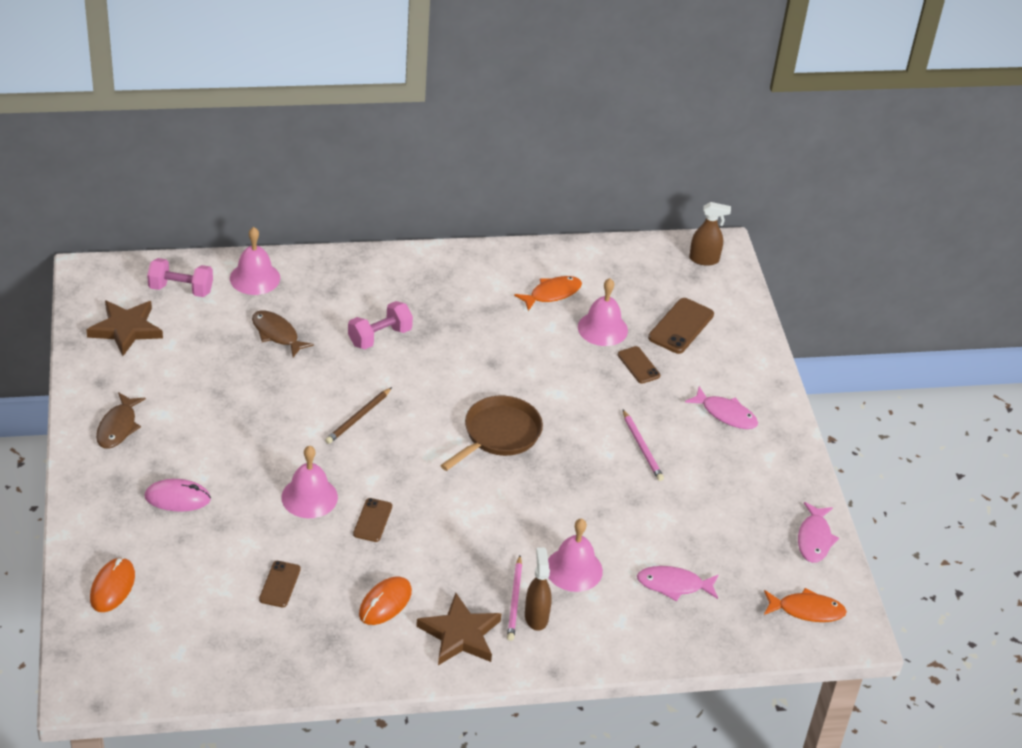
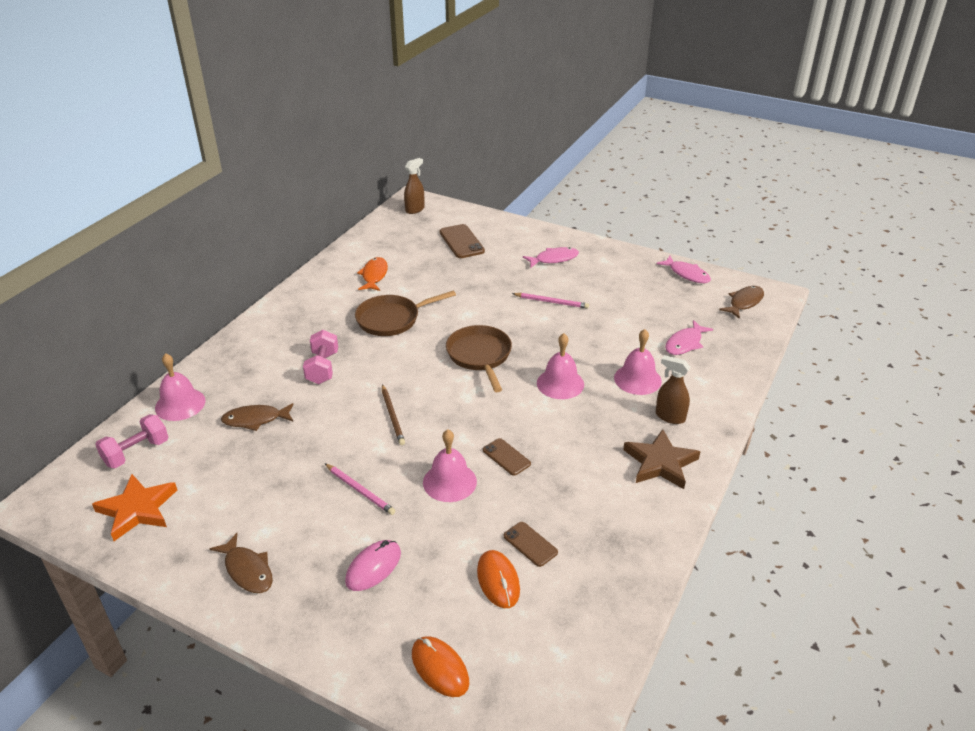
camera: 50 degrees left, 5 degrees down
(126, 329) = (137, 509): brown star -> orange star
(385, 603) = (598, 489): orange mouse -> orange mouse (498, 580)
(495, 344) = (392, 319): none -> brown pan
(515, 600) = (646, 420): pink pencil -> pink pencil (360, 490)
(602, 328) = (429, 270): pink bell -> pink bell (560, 383)
(638, 365) = (477, 271): brown phone -> none
(806, 610) = (744, 302): orange fish -> brown fish

